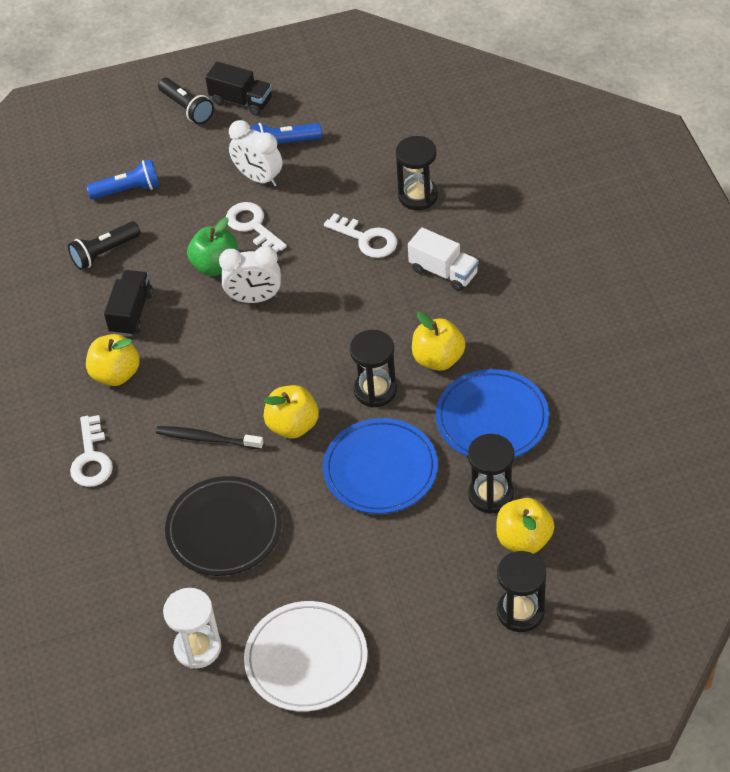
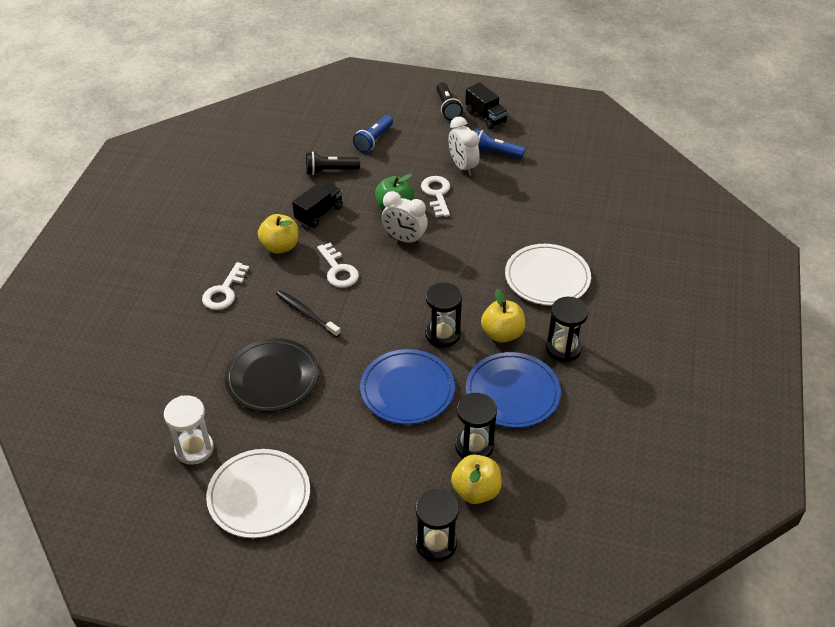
camera: 25 degrees right, 5 degrees down
(128, 190) = (373, 140): blue flashlight -> blue flashlight turned 105 degrees clockwise
(293, 425) = (369, 331): yellow apple -> none
(366, 239) = (508, 234): white key -> white key (338, 270)
(418, 196) = (563, 221): black hourglass -> black hourglass (563, 349)
(443, 272) = (547, 278): white truck -> white plate

